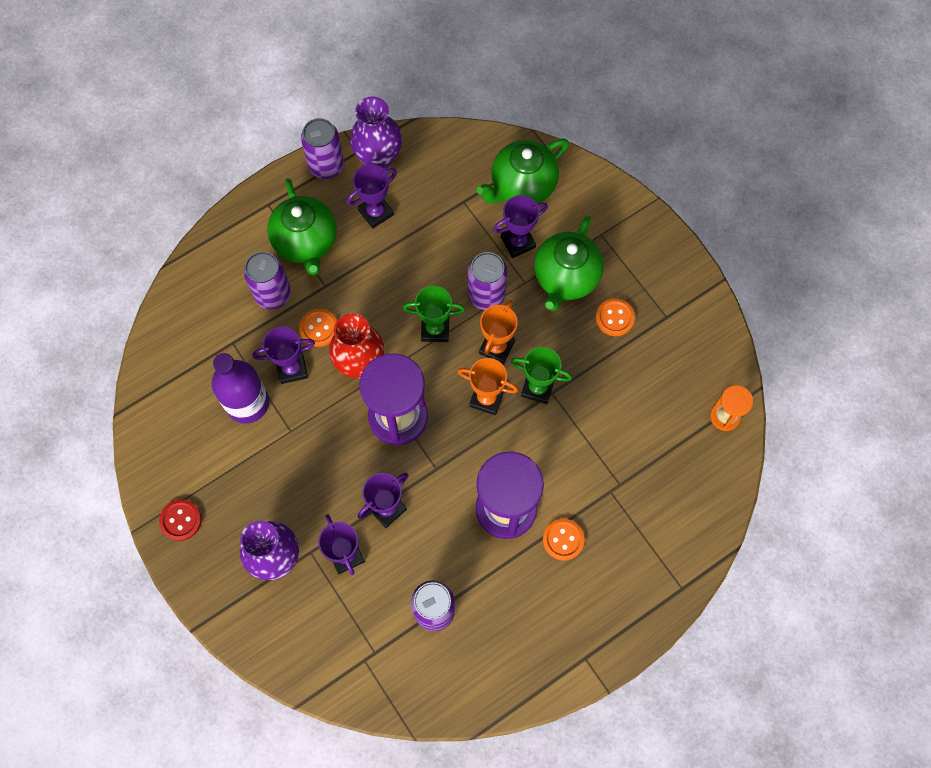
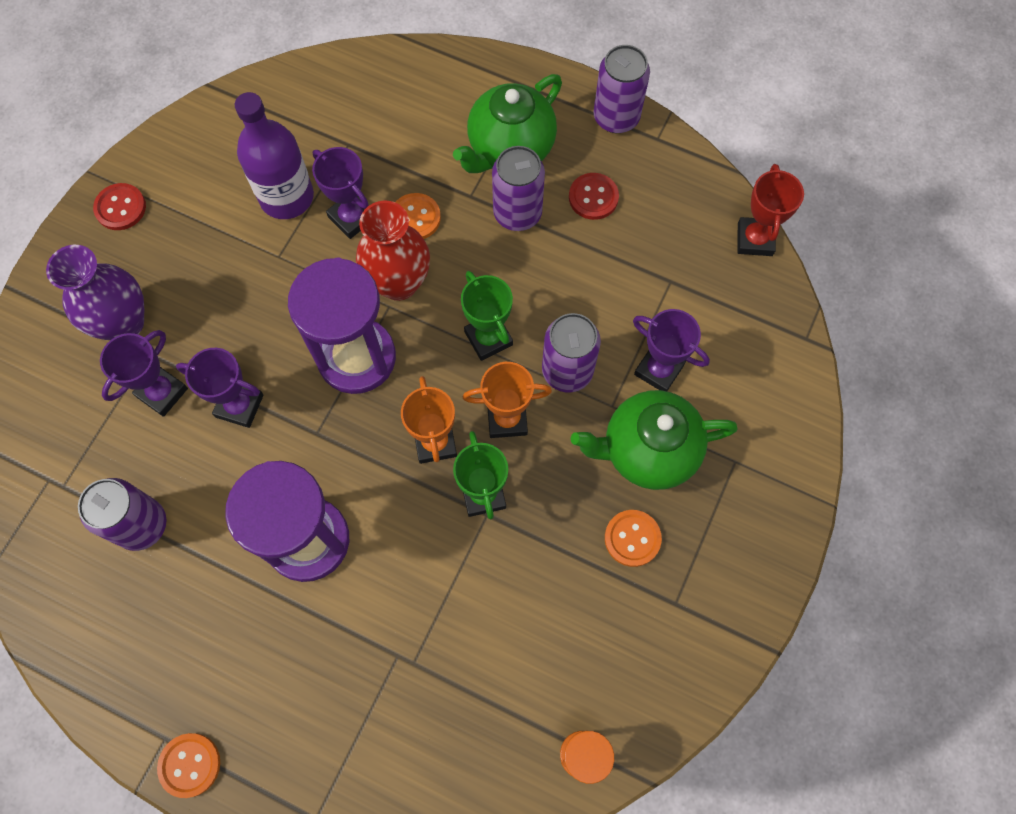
camera: 60 degrees right, 0 degrees up
(273, 294) = (428, 151): purple can -> purple can (517, 213)
(376, 212) = (593, 197): purple trophy -> red button
(378, 158) = (662, 164): purple vase -> none
(466, 138) = (754, 239): none -> red trophy
(522, 186) = (735, 335): green teapot -> none
(563, 540) = (303, 630): orange button -> orange button (190, 765)

